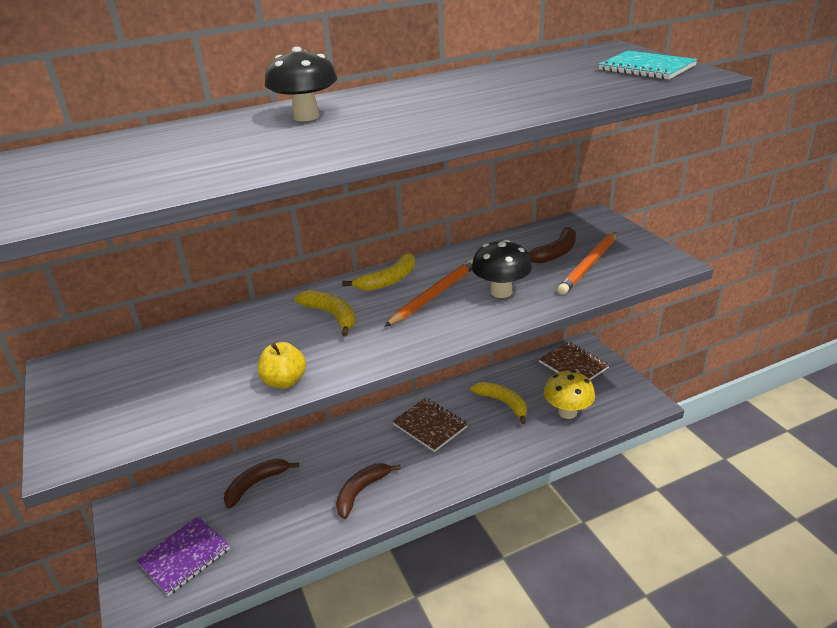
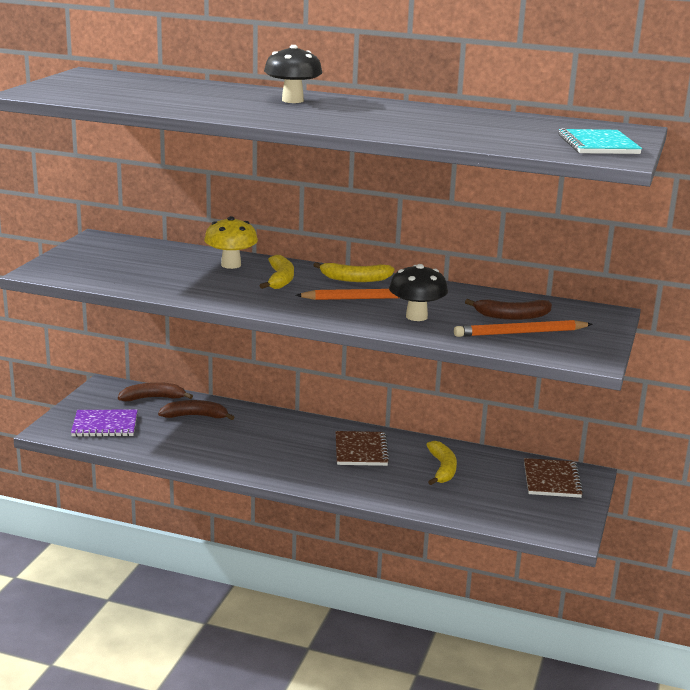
camera: 40 degrees right, 10 degrees down
(285, 381) = (191, 294): yellow apple -> none
(361, 491) = (252, 456): brown banana -> brown banana (153, 398)
(567, 412) = (485, 501): yellow mushroom -> yellow mushroom (231, 265)

